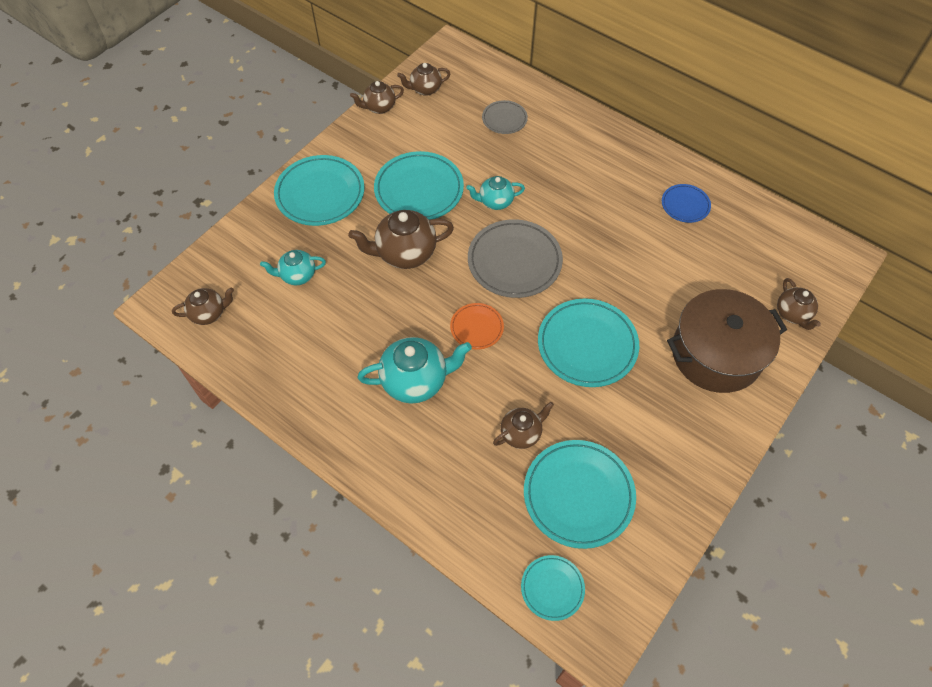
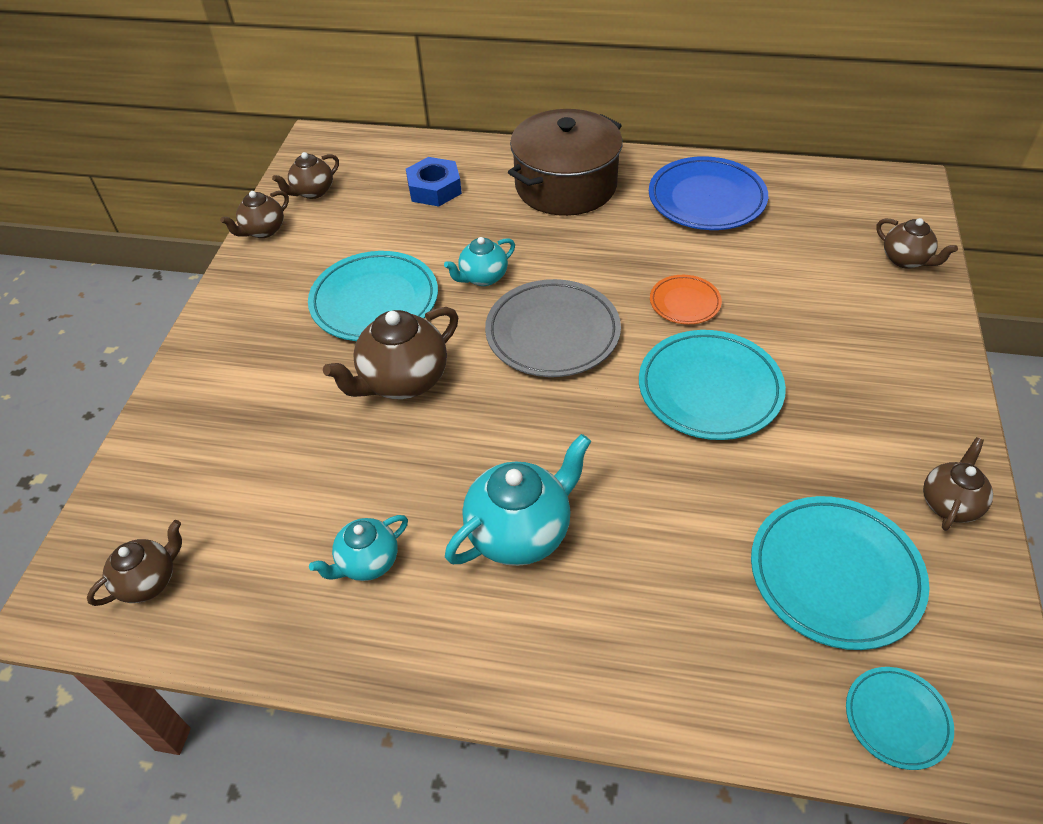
camera: 25 degrees left, 10 degrees down
(297, 275) = (263, 470): turquoise teapot -> turquoise teapot (367, 563)
(320, 194) = (238, 356): turquoise plate -> none
(477, 328) = (558, 429): orange plate -> orange plate (684, 302)
(504, 119) = (434, 189): grey plate -> blue nut
(521, 433) = (707, 532): brown teapot -> brown teapot (949, 503)
(685, 205) = (706, 199): blue plate -> blue plate, size x1.85
(716, 354) = (861, 334): brown pot -> brown pot (565, 185)

